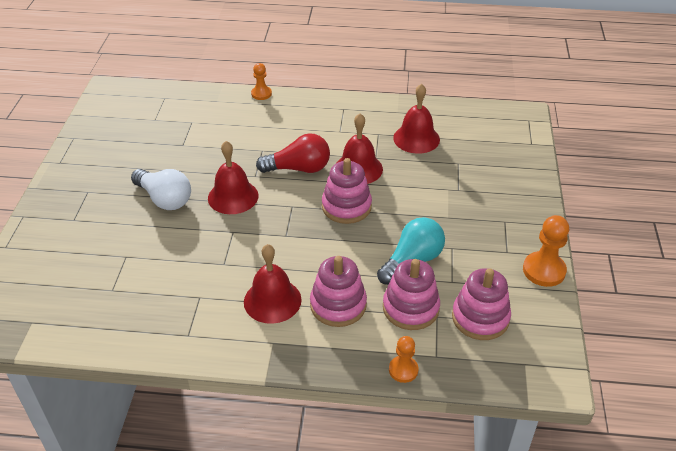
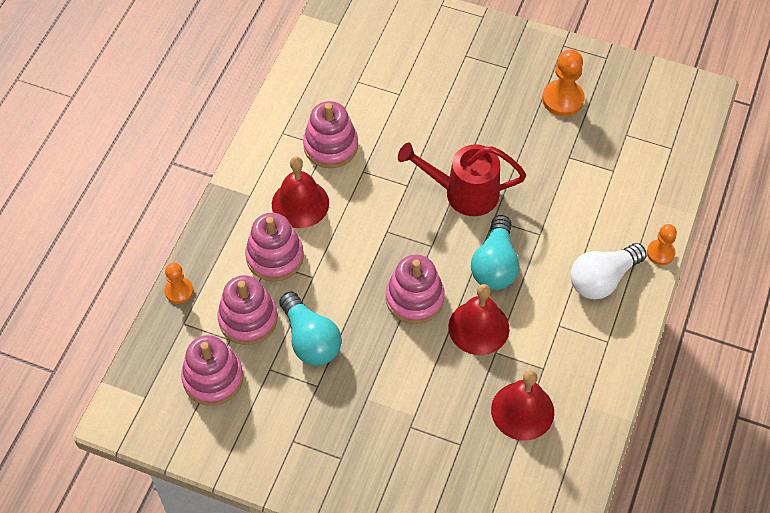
camera: 105 degrees right, 15 degrees up
(164, 199) = (476, 131): white light bulb -> white light bulb (602, 279)
(198, 293) = (330, 146): none -> pink stacking toy
(233, 196) = (463, 193): red bell -> red watering can
(298, 168) = (495, 265): red light bulb -> turquoise light bulb
(544, 270) = (252, 468): orange pawn -> orange pawn (563, 99)

